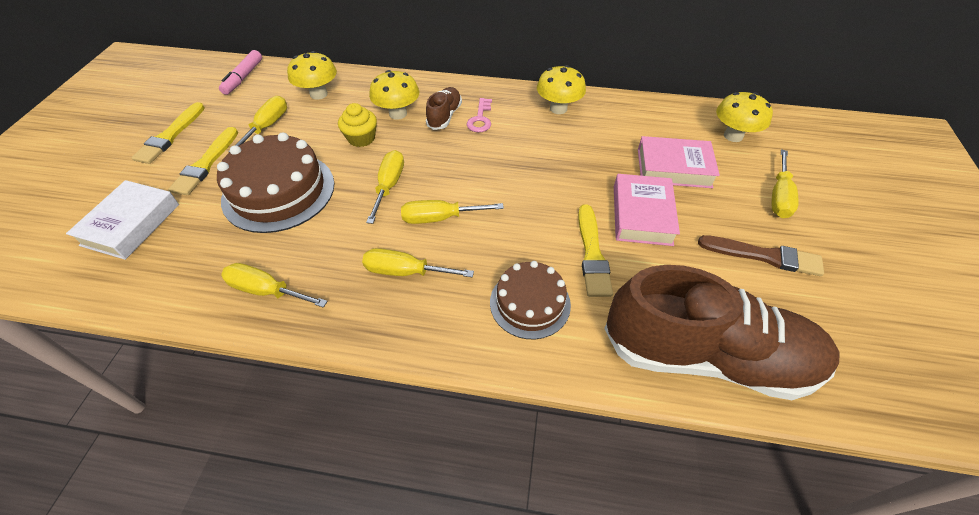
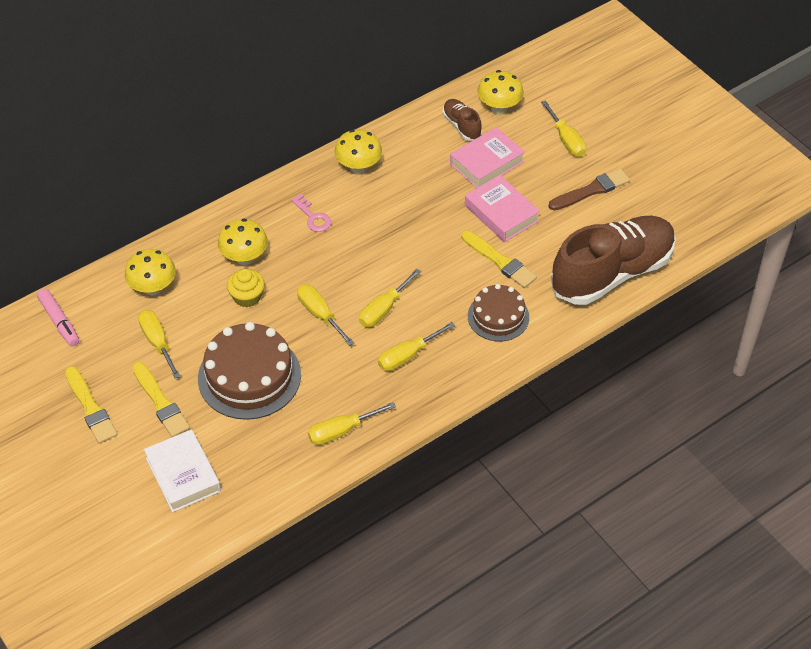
camera: 45 degrees left, 0 degrees up
(444, 116) = (283, 234): brown shoe -> brown shoe (461, 126)

